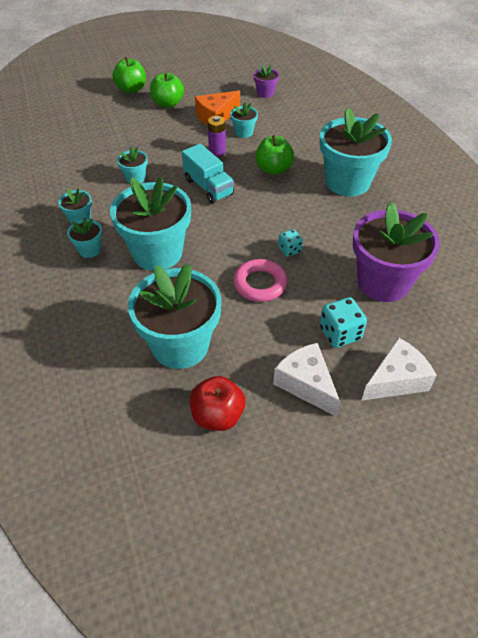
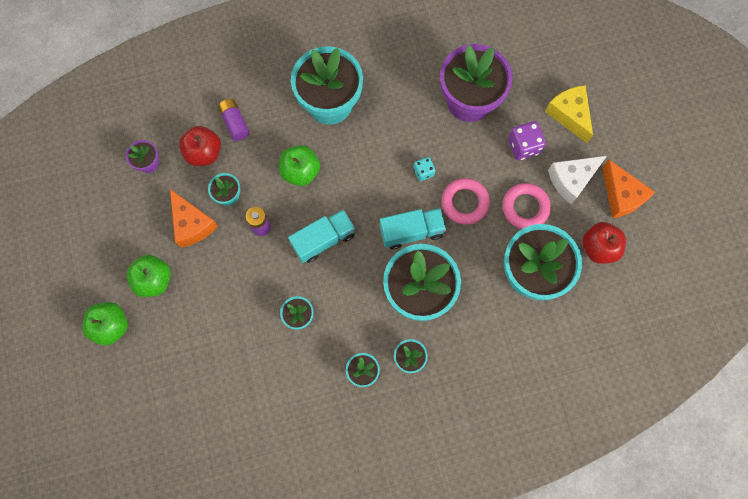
camera: 85 degrees left, 25 degrees up
(222, 244) = (411, 232): none -> turquoise truck
(262, 337) = (525, 207): none -> pink ring
(280, 117) = (204, 153): none -> red apple
(294, 442) = (621, 196): none -> orange cheese
(311, 130) = (235, 123): none -> purple battery
(340, 333) = (523, 146): turquoise dice -> purple dice
(396, 380) = (569, 115): white cheese -> yellow cheese

